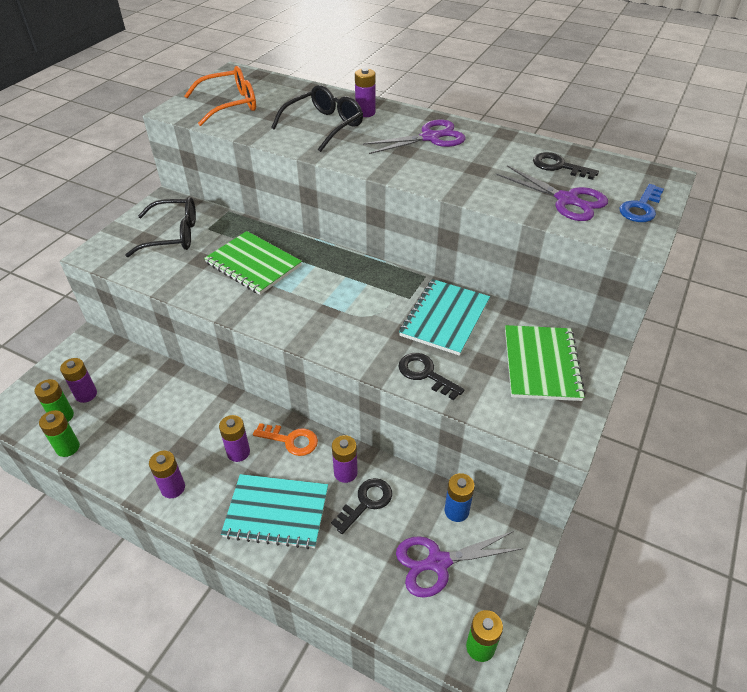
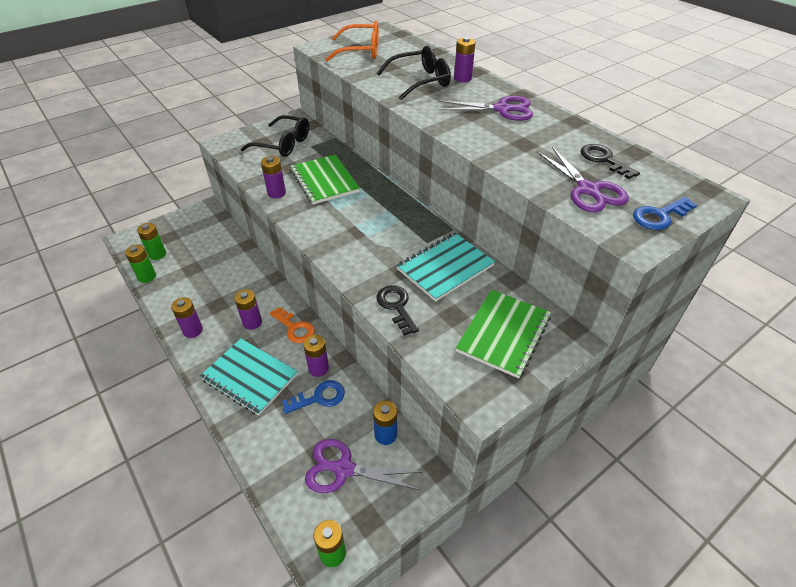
camera: 25 degrees right, 0 degrees up
(86, 394) = (181, 245): purple battery -> purple battery (276, 193)
(366, 502) = (319, 397): black key -> blue key

